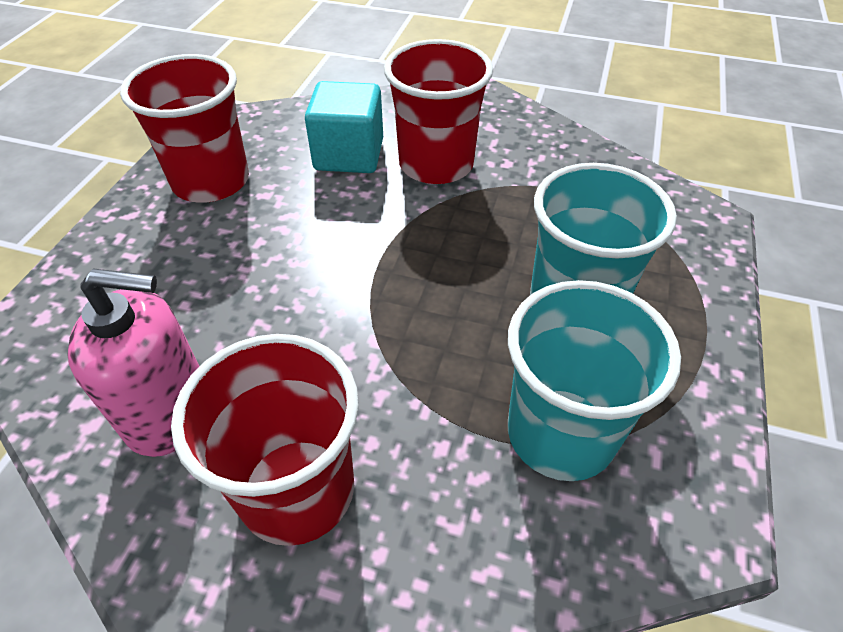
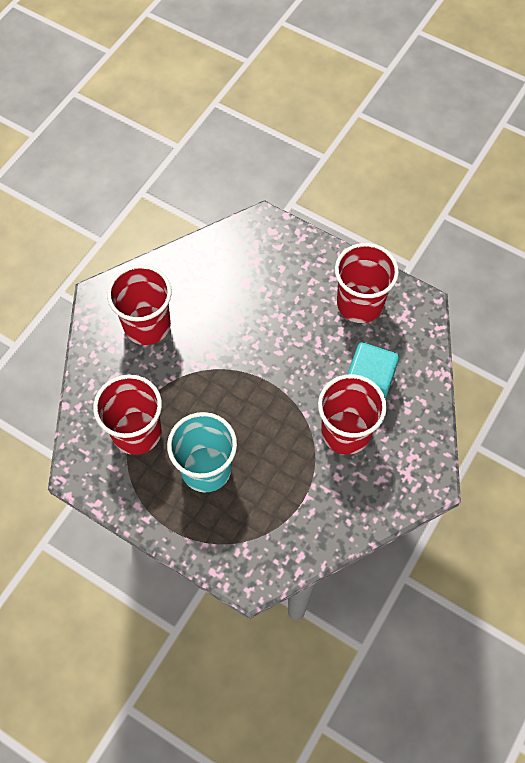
camera: 105 degrees right, 15 degrees up
(169, 412) = (200, 282): pink soap dispenser -> none
(560, 433) = (136, 432): turquoise cup -> red cup

